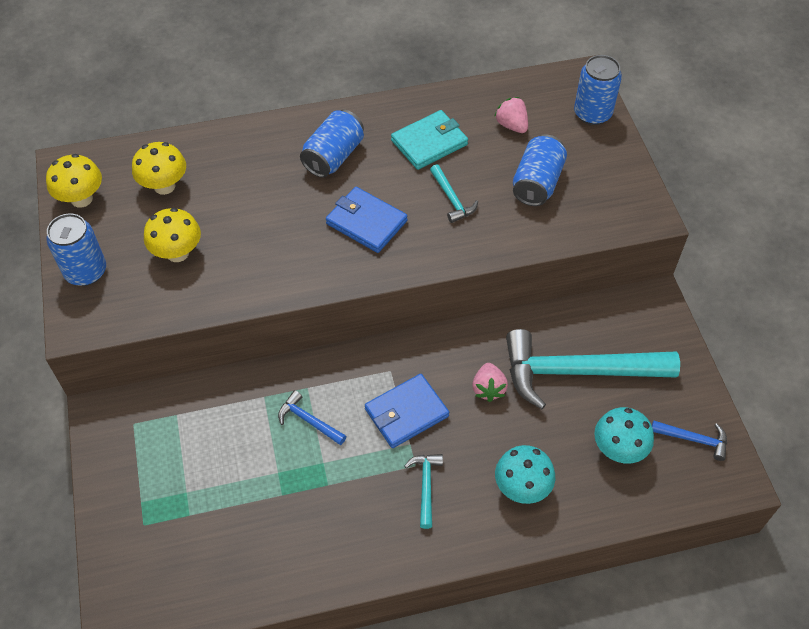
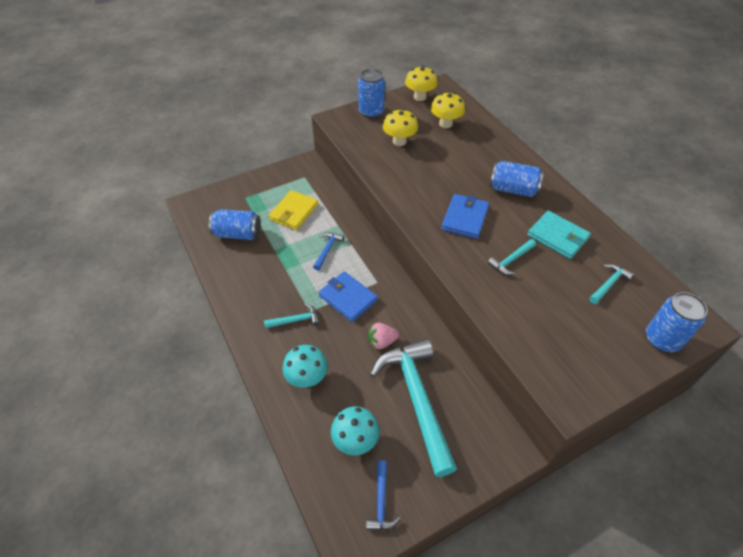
camera: 75 degrees right, 5 degrees down
(210, 453) = (294, 212): none -> yellow wallet
(511, 125) = (609, 284): pink strawberry -> turquoise hammer
(537, 183) = (558, 311): blue can -> blue can (238, 234)

